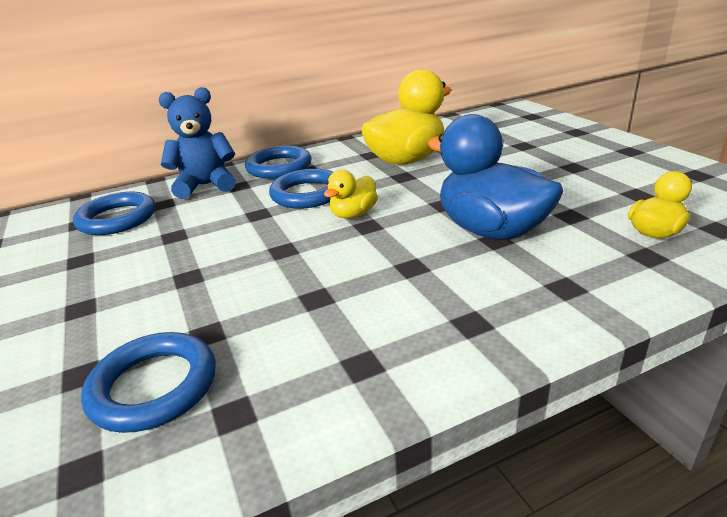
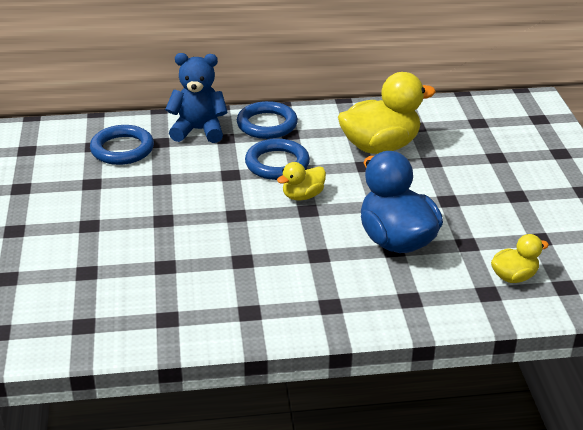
camera: 15 degrees right, 5 degrees up
(154, 387) = (127, 291): blue ring -> none

